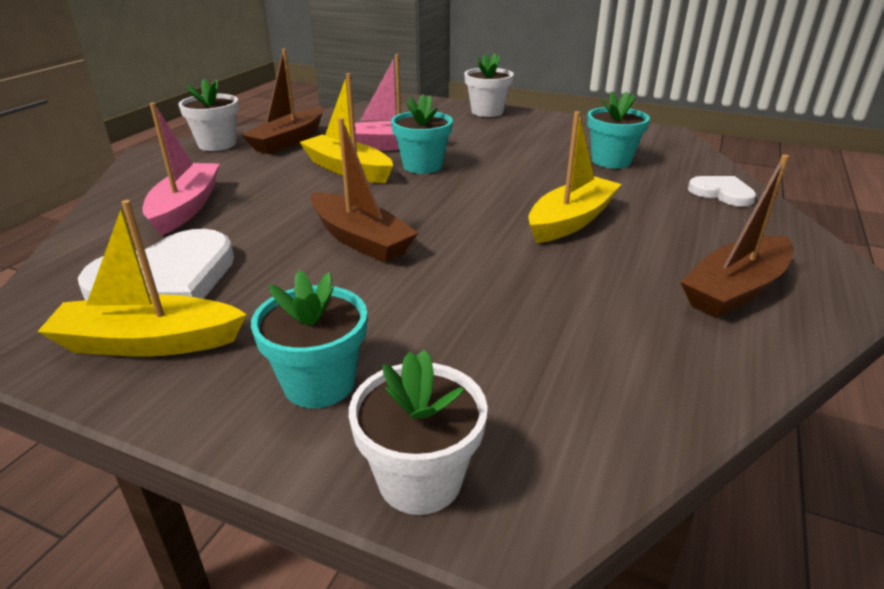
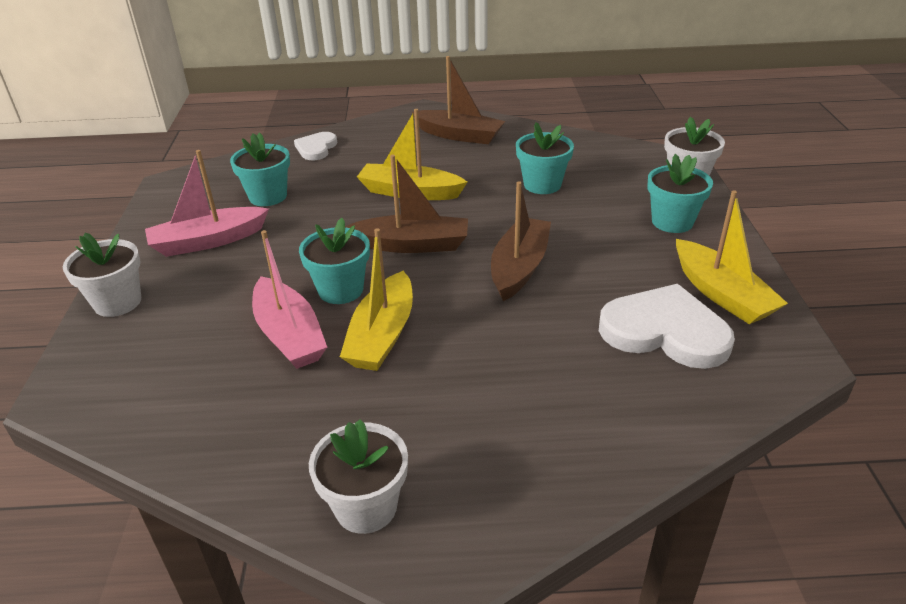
camera: 115 degrees left, 5 degrees up
(186, 207) = (559, 401): pink boat -> pink boat (208, 241)
(288, 141) = (313, 433): brown boat -> brown boat (412, 245)
(524, 310) = (542, 184): none -> turquoise flower pot

